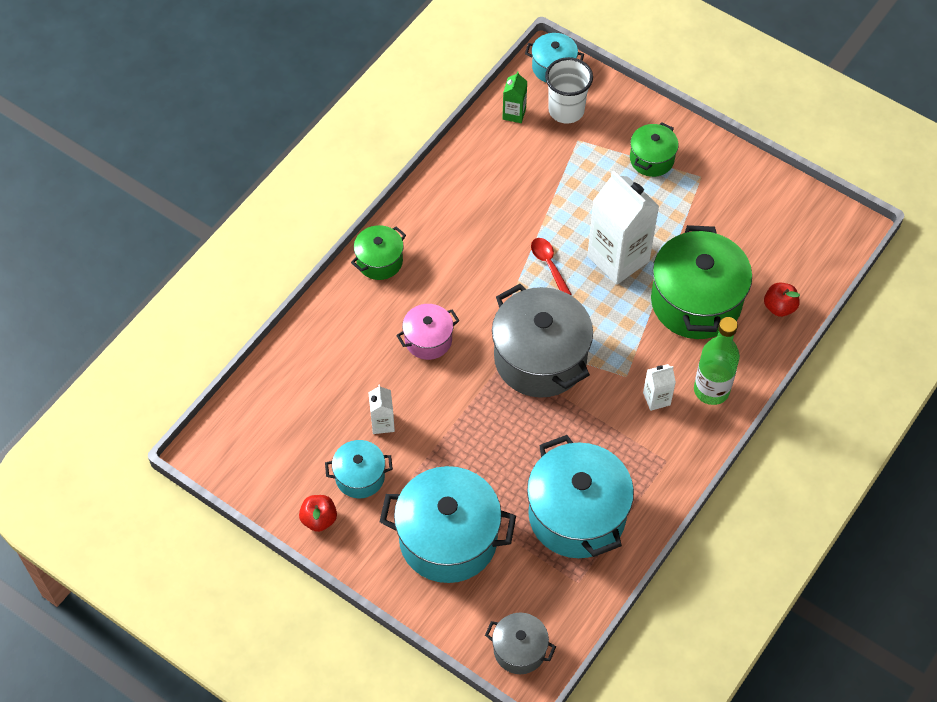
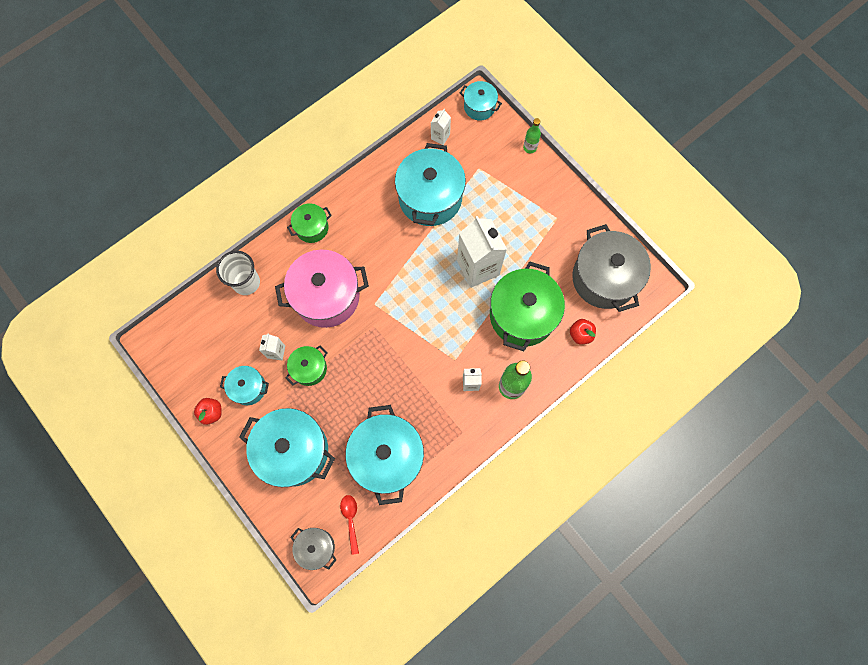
camera: 15 degrees right, 15 degrees up
(428, 340) = (326, 296): pink pot -> pink pot, size x1.94
(514, 114) = (440, 136): green carton -> white carton
(526, 189) = (430, 198): none -> turquoise pot
(540, 358) = (399, 331): grey pot -> grey pot (604, 278)
(548, 264) = (428, 260): red spoon -> red spoon (350, 519)
(566, 110) = (478, 143): white cup -> white cup (246, 282)
(636, 101) = (530, 147): none -> green bottle
(651, 159) = (526, 196): green pot -> green pot (309, 368)

